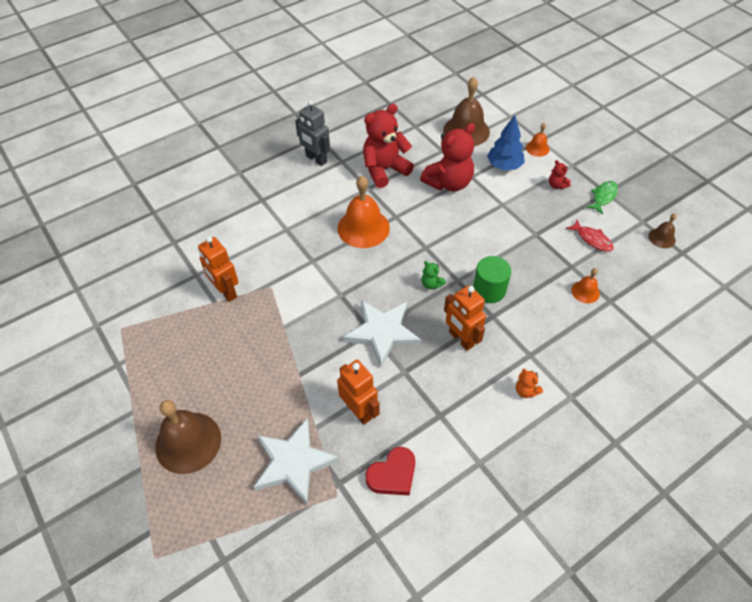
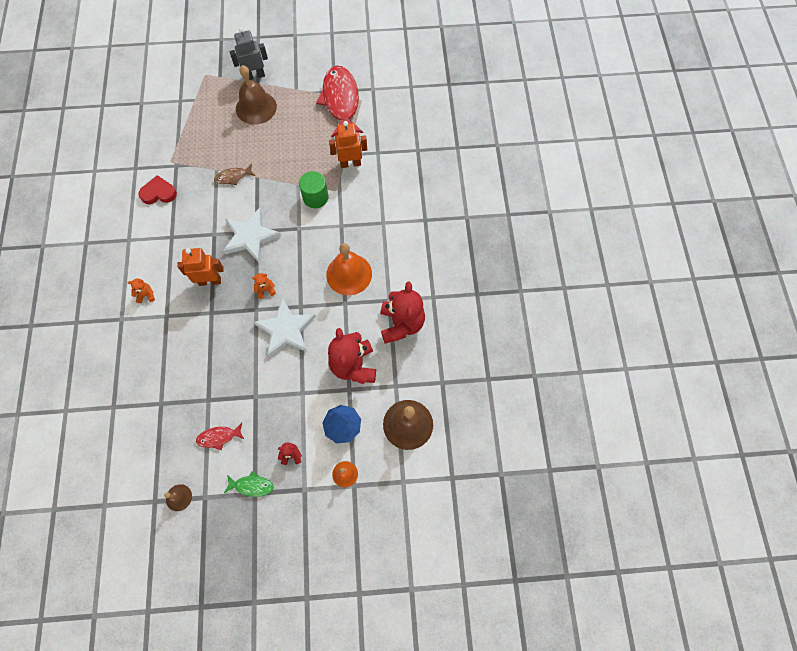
camera: 120 degrees right, 15 degrees up
(132, 348) = (341, 101): none -> red fish
(293, 463) = (204, 150): white star -> white star (286, 330)
(315, 400) = (233, 177): none -> brown fish
(316, 159) = (448, 278): grey robot -> grey robot (255, 76)
(359, 411) = (208, 196): orange robot -> none
(392, 474) = (159, 193): red heart -> red heart turned 90 degrees clockwise
(431, 284) = (265, 290): green teddy bear -> orange teddy bear
(489, 290) = (232, 325): green cylinder -> green cylinder (315, 197)
(585, 292) = (181, 391): orange bell -> none
(603, 197) = (252, 485): green fish -> green fish turned 60 degrees counterclockwise

